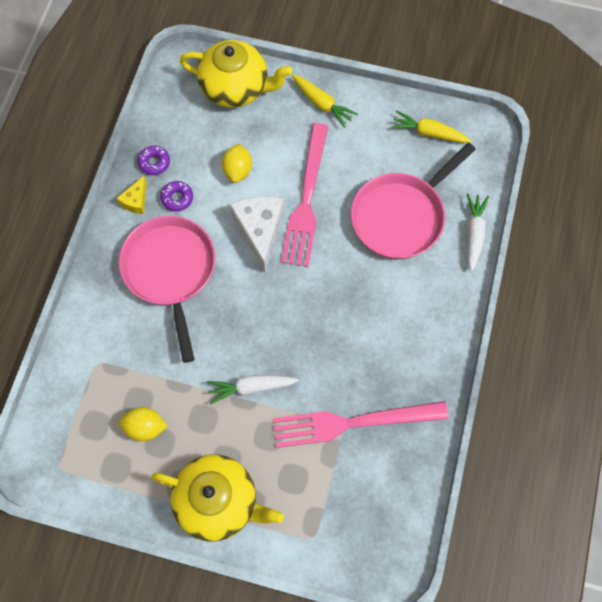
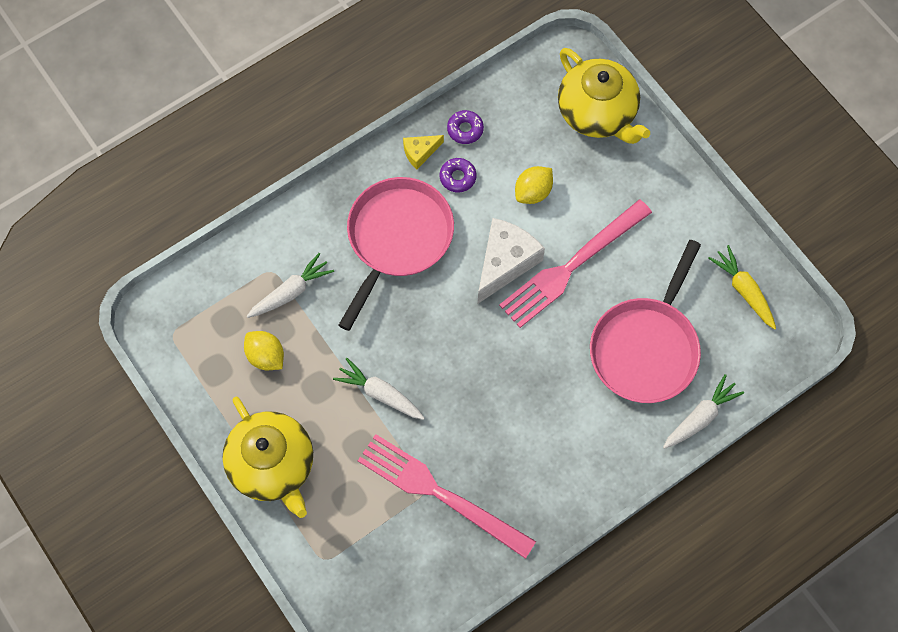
camera: 40 degrees right, 0 degrees up
(125, 367) = (291, 292): none -> white carrot
(322, 104) = (665, 187): yellow carrot -> none
(401, 216) = (646, 348): pink pan -> pink pan turned 60 degrees counterclockwise

